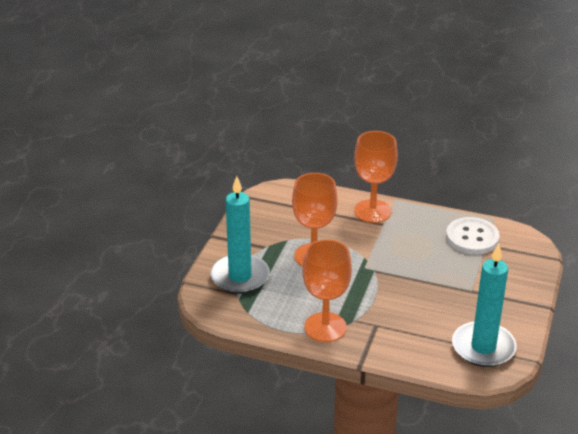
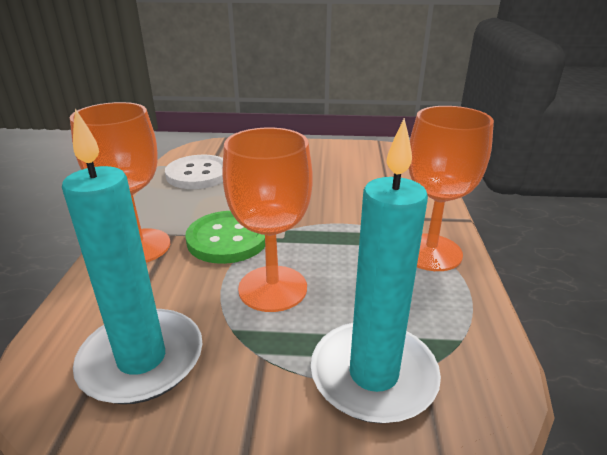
camera: 105 degrees left, 5 degrees down
(370, 245) = (228, 239): none -> green button
(483, 347) = (381, 159): turquoise candle -> turquoise candle (142, 359)

